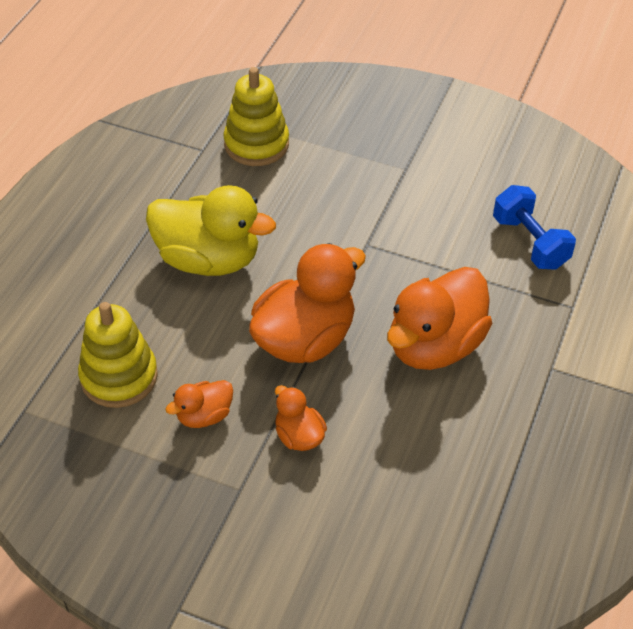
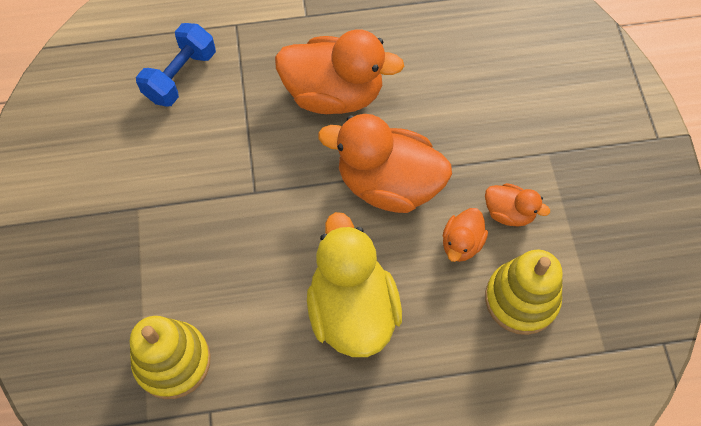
camera: 120 degrees left, 15 degrees up
(299, 436) = (478, 140): orange duck -> orange duck (461, 243)

